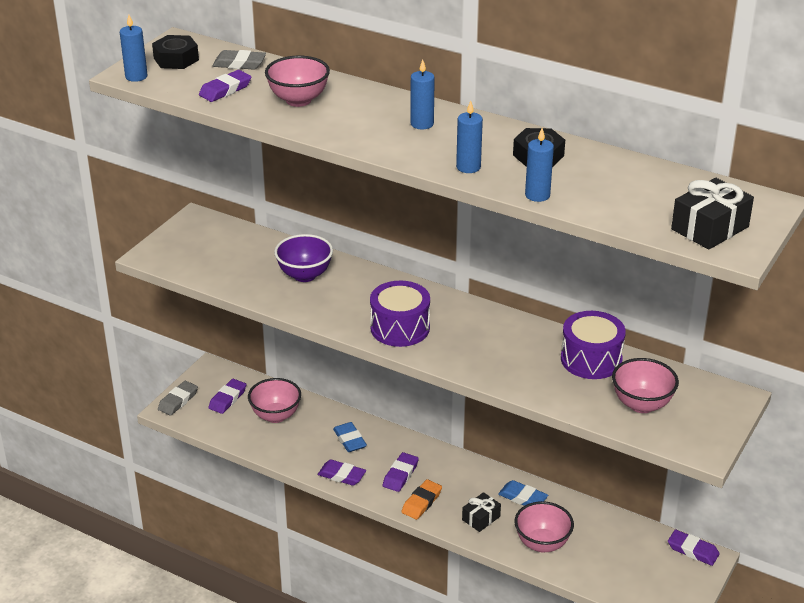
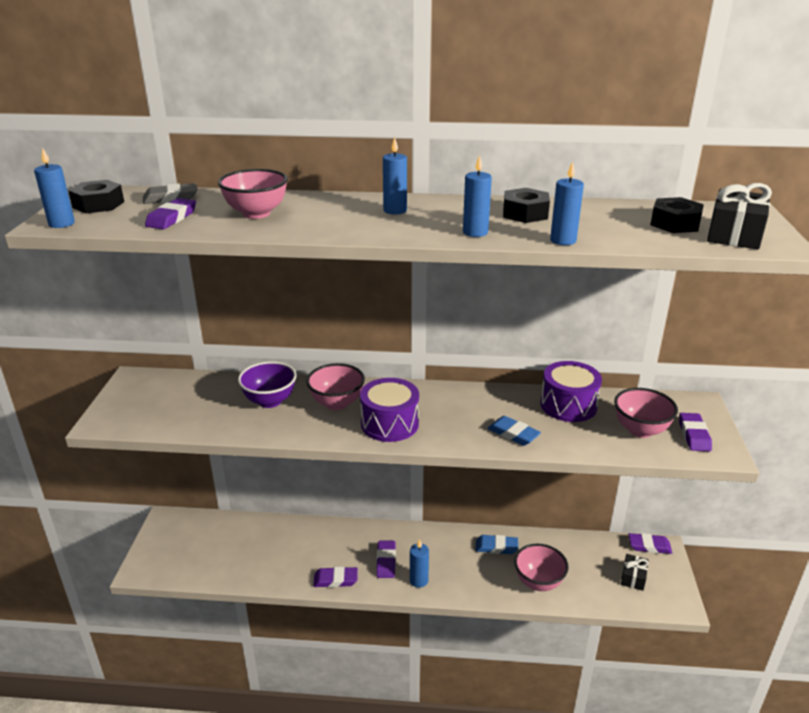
camera: 25 degrees left, 5 degrees down
(178, 401) = (146, 559): grey eraser -> none
(227, 399) = (193, 542): purple eraser -> purple eraser (694, 435)
(275, 416) = (246, 544): pink bowl -> pink bowl (337, 403)
(349, 440) = (324, 544): blue eraser -> blue eraser (513, 434)
(421, 502) = (419, 580): orange eraser -> blue candle
(481, 518) = (476, 577): black gift -> black gift (633, 577)
(669, 201) = (675, 223): none -> black nut

